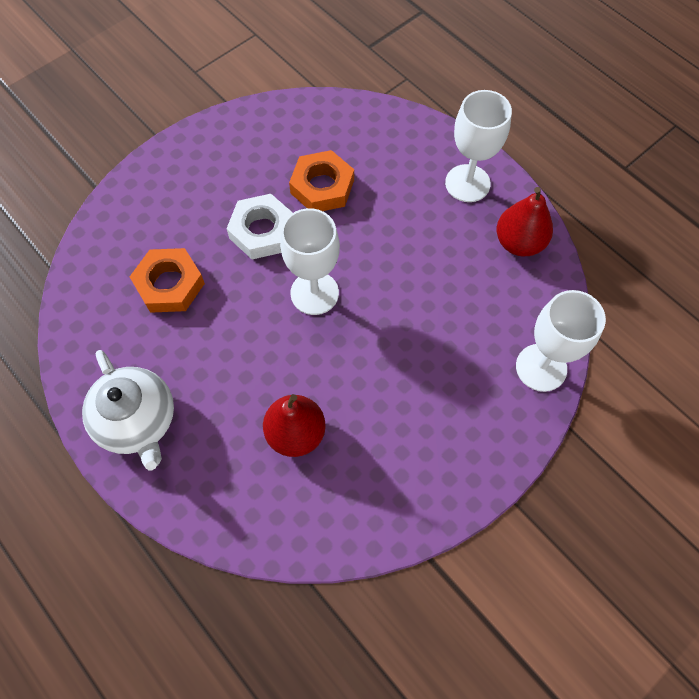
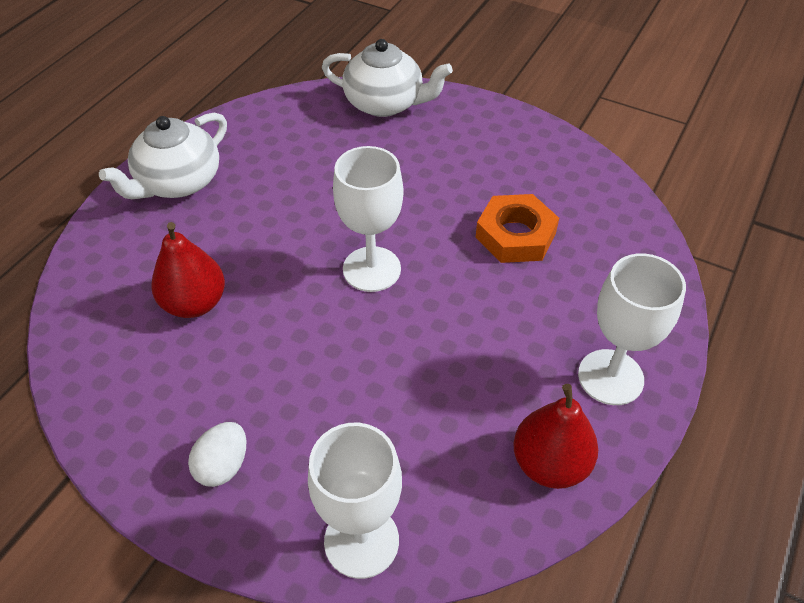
camera: 70 degrees right, 15 degrees down
(120, 222) = (385, 103): none -> white teapot
(169, 284) = (332, 157): orange nut -> none
(262, 231) = (429, 204): white nut -> none
(458, 442) = (223, 465): none -> white egg

